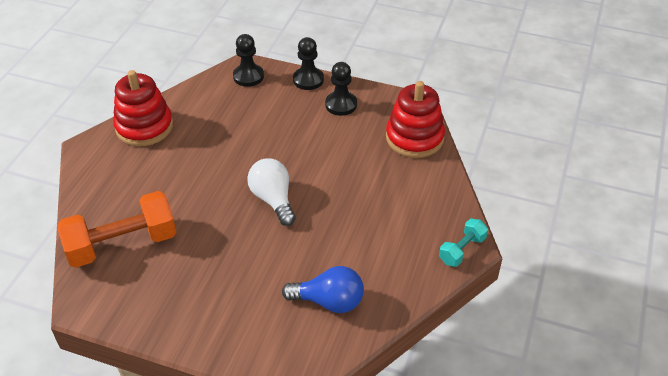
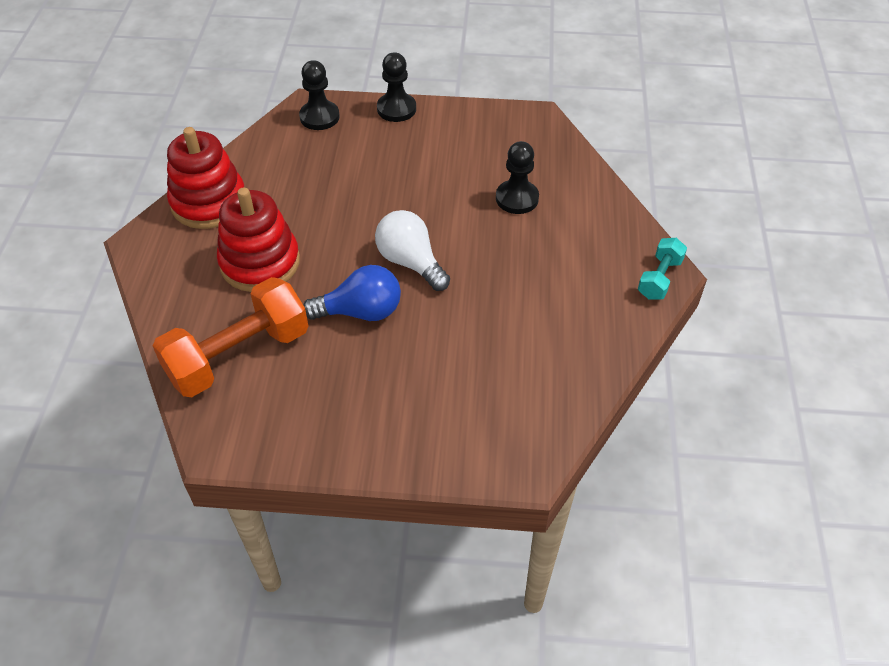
camera: 15 degrees left, 5 degrees up
(329, 301) = (527, 372): blue light bulb -> blue light bulb (360, 312)
(341, 104) = (448, 132): black pawn -> black pawn (517, 198)
(414, 138) = (552, 157): red stacking toy -> red stacking toy (260, 262)

